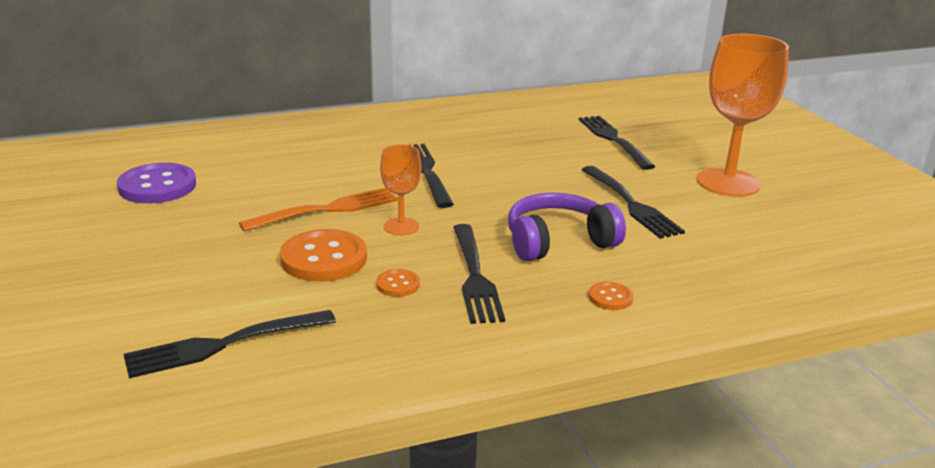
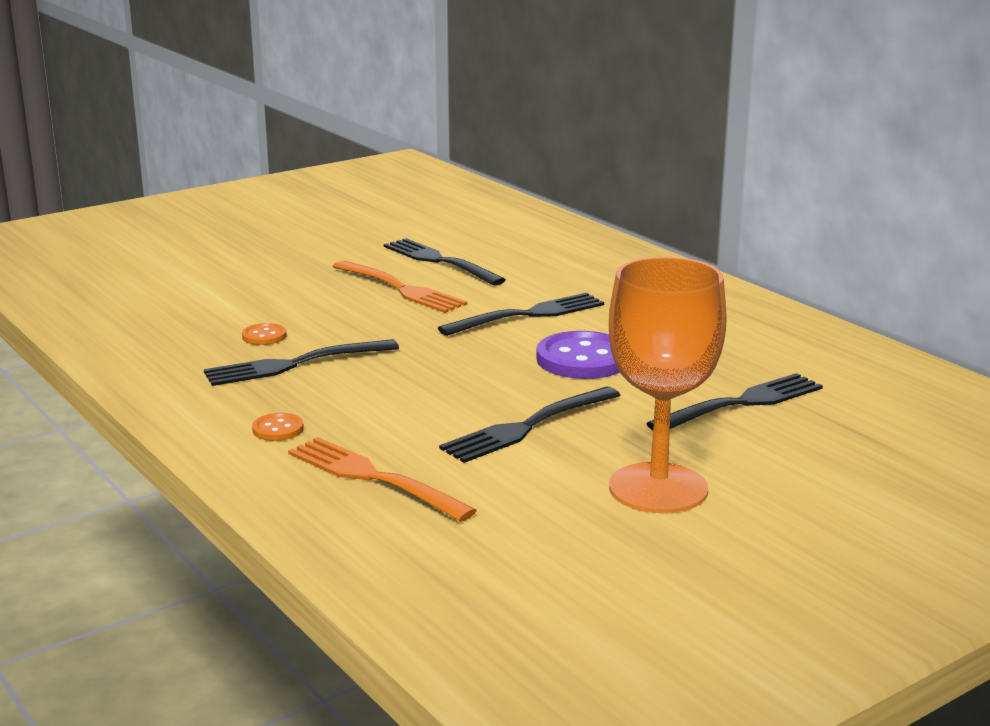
camera: 75 degrees right, 5 degrees down
(157, 186) = (405, 226): purple button -> purple button (583, 359)
(225, 344) = (146, 295): black fork -> black fork (440, 261)
(324, 259) = (300, 303): orange button -> none
(401, 227) = (384, 322): orange goblet -> none
(558, 242) = (395, 394): purple headphones -> none
(706, 268) = (375, 478): none -> orange fork

